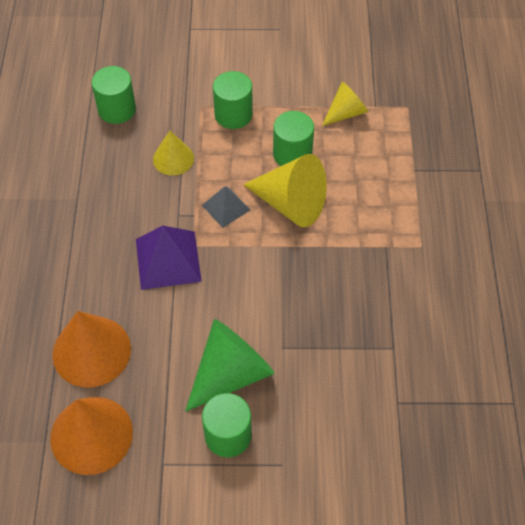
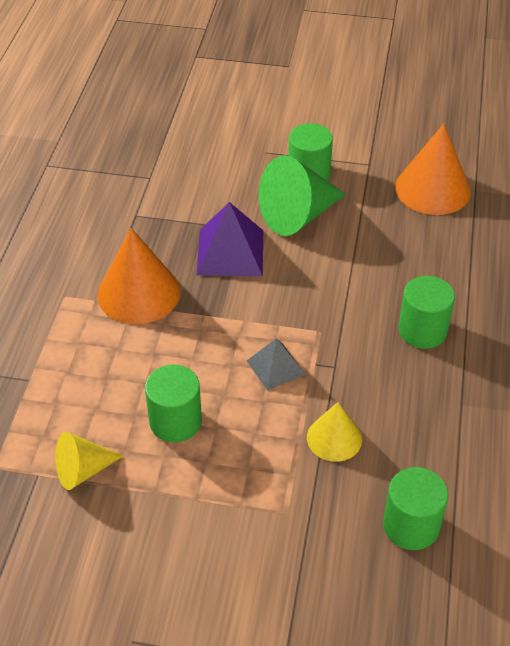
camera: 170 degrees left, 10 degrees down
(91, 351) = (435, 249): orange cone -> orange cone (139, 293)
(168, 260) = (351, 319): purple pyramid -> purple pyramid (230, 252)
(233, 114) = (241, 491): green cylinder -> green cylinder (422, 330)
(291, 203) = (195, 361): yellow cone -> none

